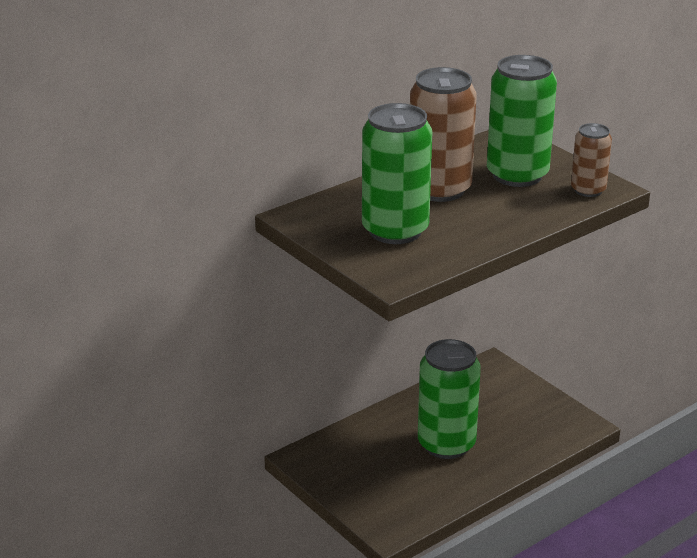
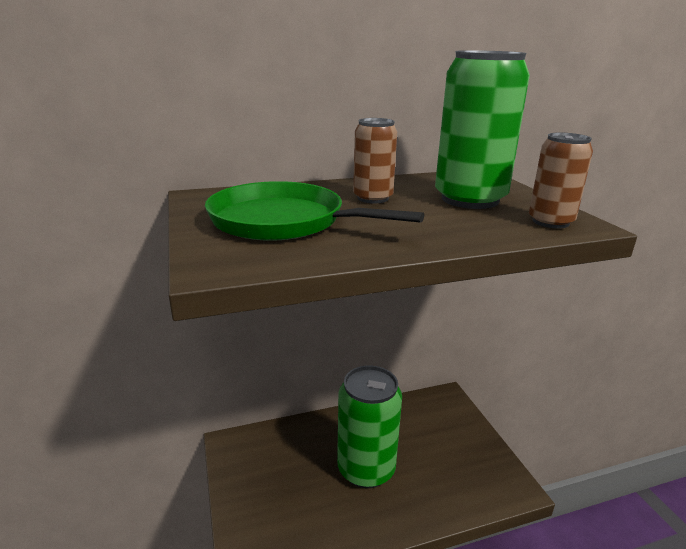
camera: 20 degrees right, 5 degrees down
(395, 231) = (283, 221): green can -> green pan
(439, 189) = (372, 198): brown can -> brown can, size x0.56

